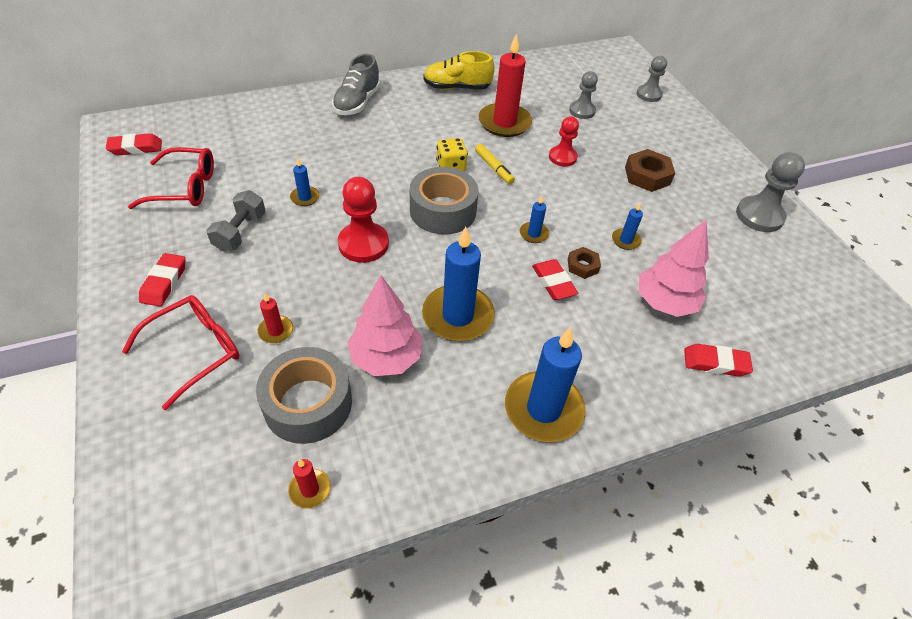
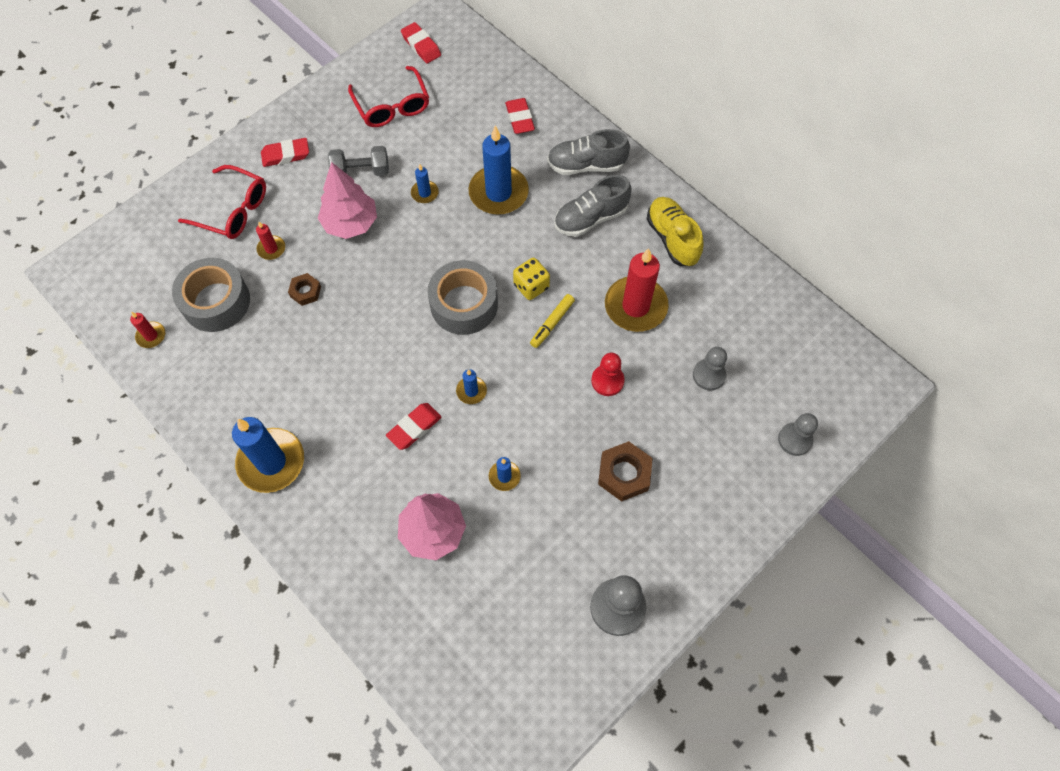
camera: 70 degrees right, 15 degrees up
(363, 244) = (390, 262): red pawn -> none
(386, 358) = (276, 332): pink tree -> pink tree (350, 223)
(409, 117) = (591, 218): none -> grey shoe
(458, 316) = (340, 365): blue candle -> blue candle (498, 192)
(582, 266) = (448, 446): brown nut -> brown nut (305, 291)
(715, 363) = (376, 591): red eraser -> red eraser (519, 119)

